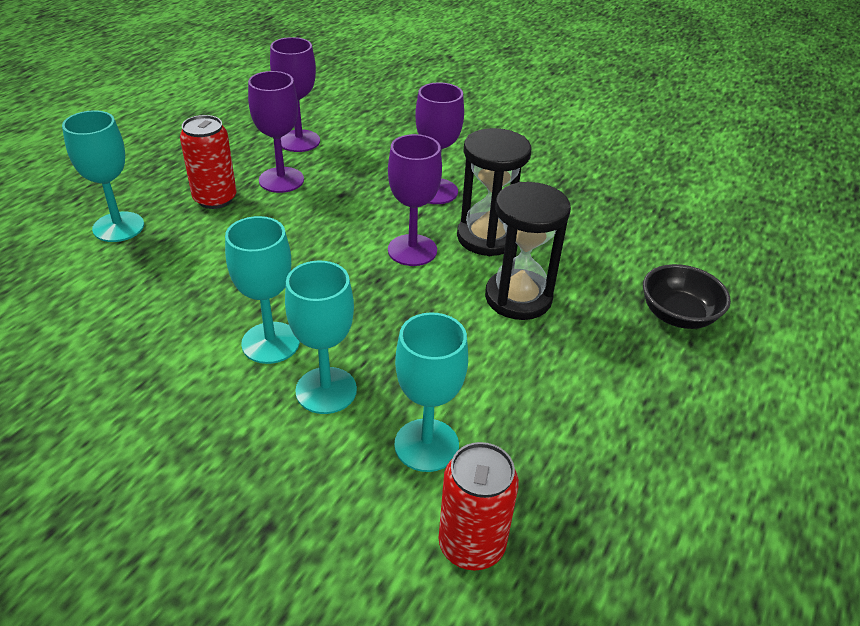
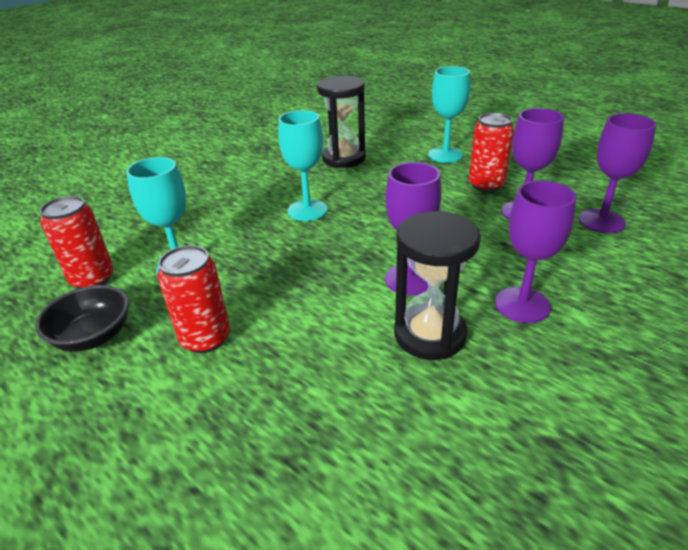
camera: 105 degrees right, 5 degrees down
(326, 390) = (252, 230): turquoise goblet -> none
(518, 298) = (321, 342): black hourglass -> black hourglass (344, 158)
(542, 380) = (205, 338): none -> red can
(677, 315) = (245, 493): black bowl -> black bowl (94, 336)

